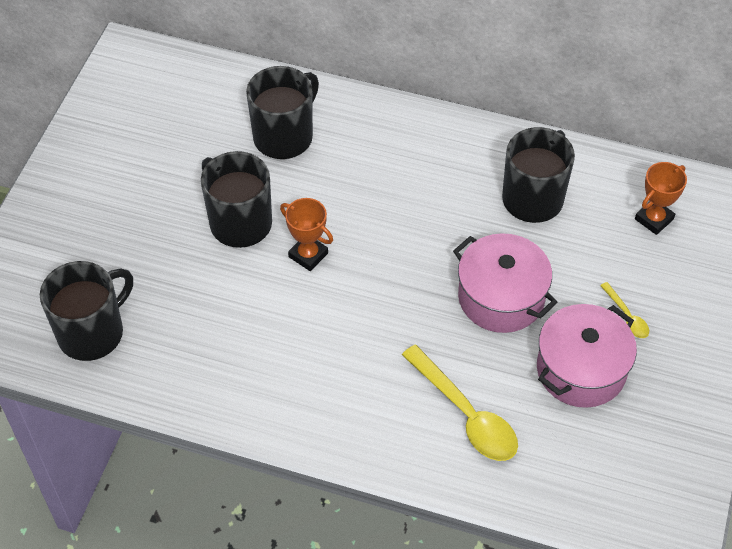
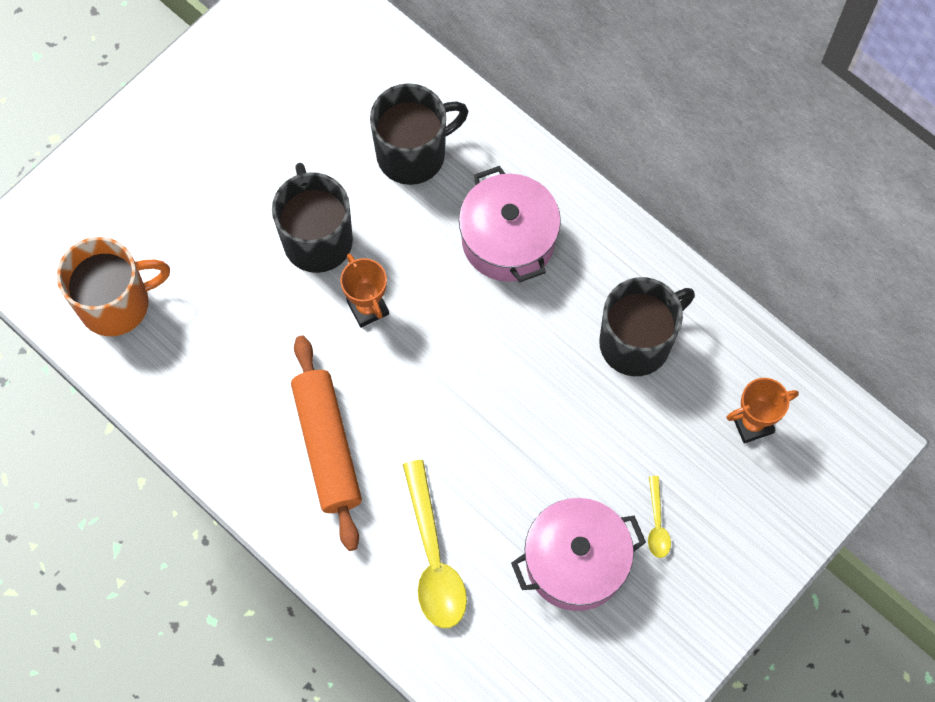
camera: 25 degrees right, 15 degrees up
(92, 332) = (116, 303): black mug -> orange mug
(331, 368) = (327, 446): none -> orange rolling pin
(501, 297) = (538, 444): pink pot -> pink pot (508, 239)

